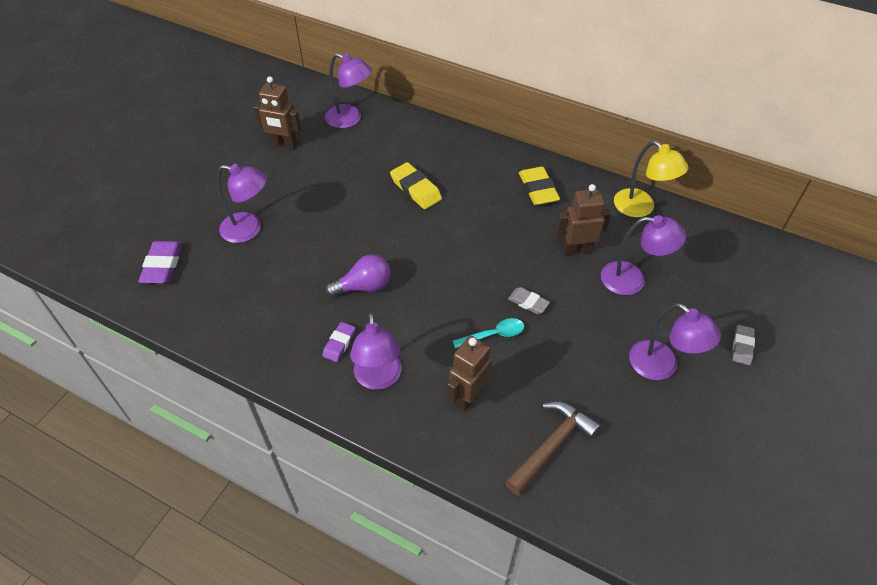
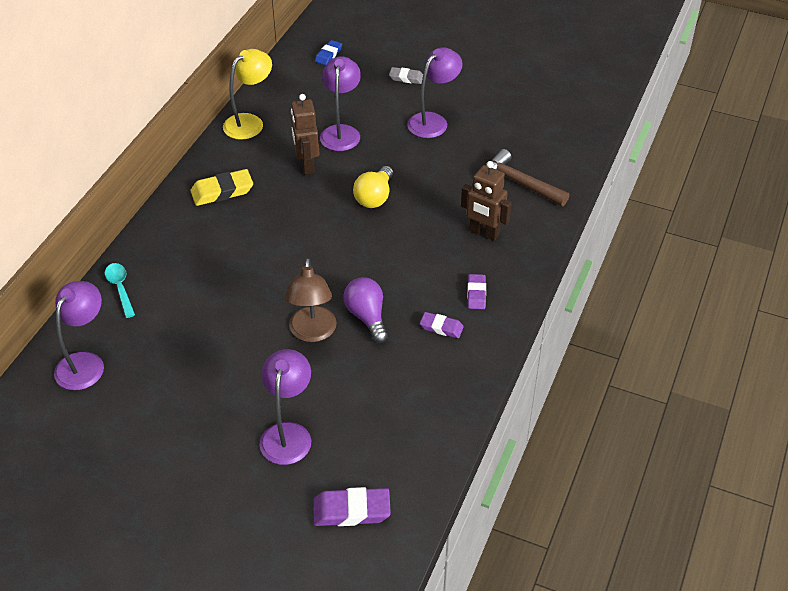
camera: 95 degrees left, 5 degrees down
(284, 144) = (130, 426): brown robot -> none
(352, 247) = (312, 333): none -> brown lamp
(378, 378) = (476, 294): purple lamp -> purple eraser
(415, 189) = (220, 288): yellow eraser -> none
(494, 334) = (415, 219): turquoise spoon -> turquoise spoon (120, 288)
(528, 302) = (374, 197): grey eraser -> yellow light bulb
(771, 274) = (328, 55): none -> blue eraser

